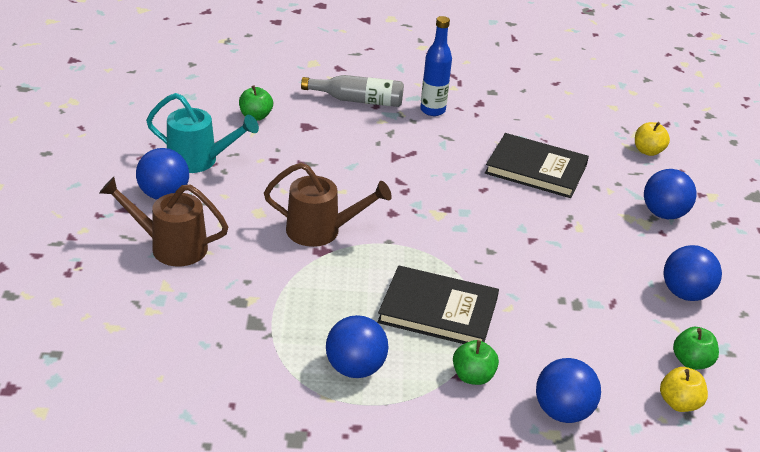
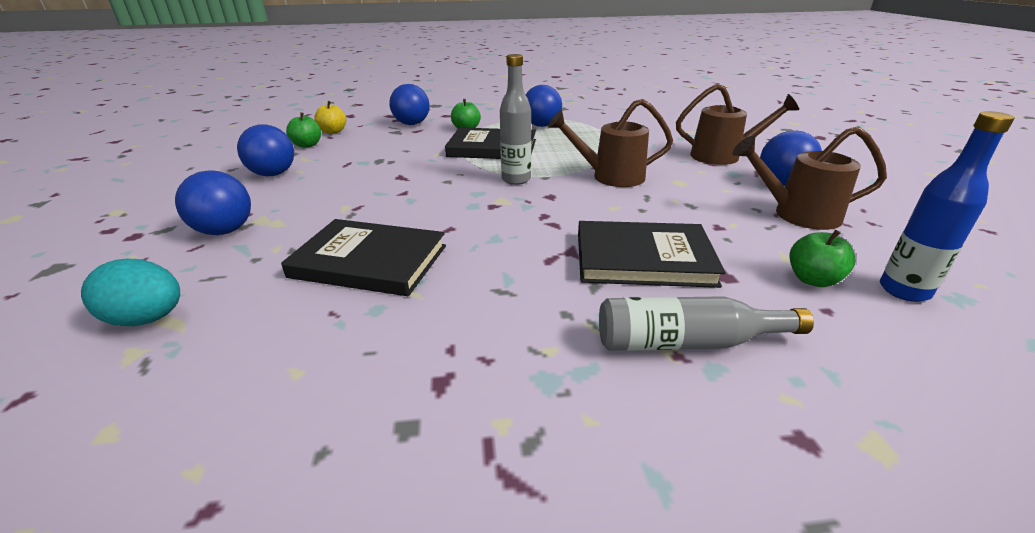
camera: 175 degrees right, 5 degrees down
(200, 160) = (796, 214): turquoise watering can -> brown watering can
(349, 144) = (643, 259): none -> black book
(419, 241) = (516, 179): none -> grey bottle
(432, 110) = (537, 343): blue bottle -> blue bottle (904, 290)
(648, 151) = (148, 319): yellow apple -> turquoise egg

